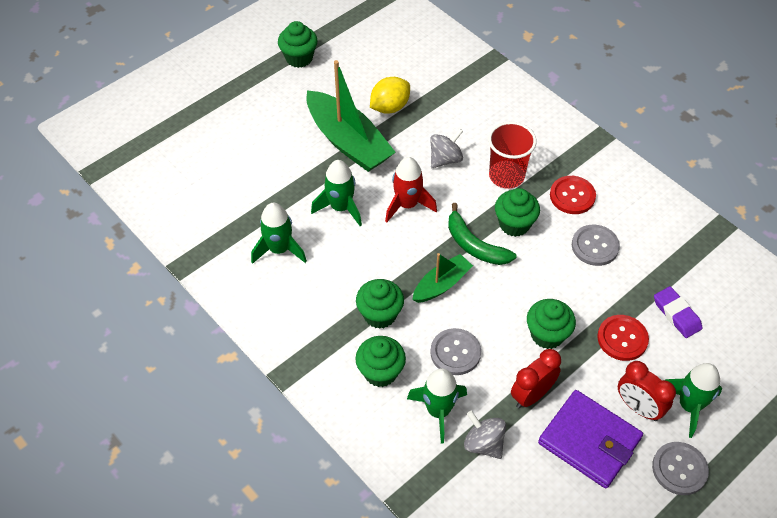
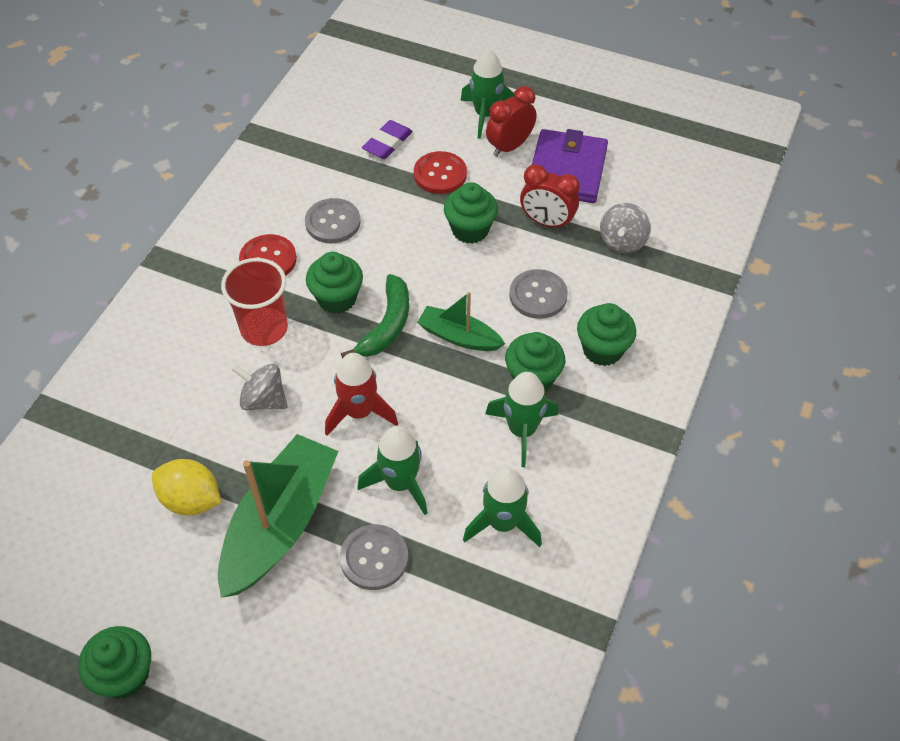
camera: 115 degrees left, 0 degrees up
(438, 411) = (613, 286): green rocket -> green rocket (522, 430)
(638, 407) = (509, 146): red clock -> red clock turned 150 degrees counterclockwise
(679, 469) = (553, 109): grey button -> grey button (374, 558)

